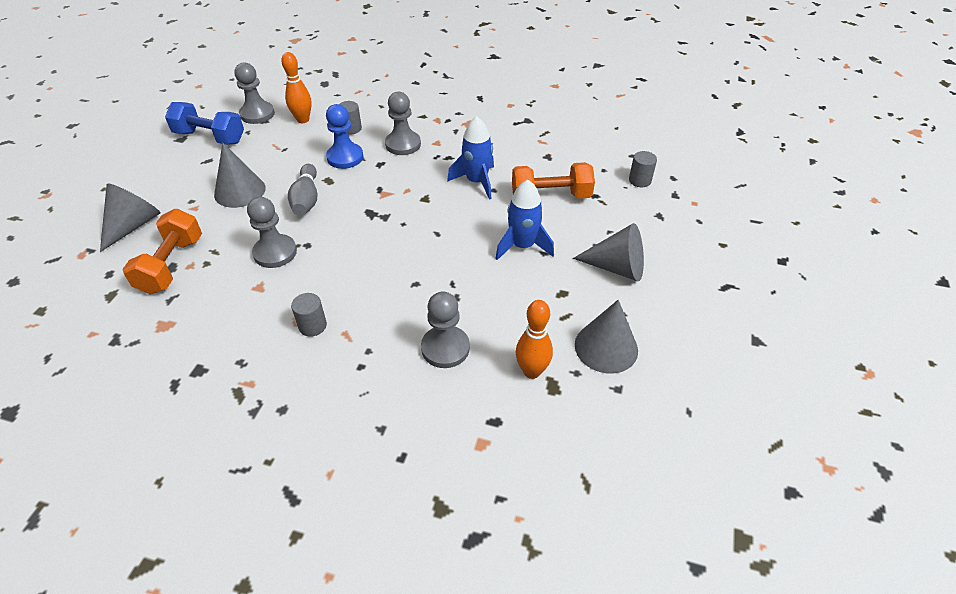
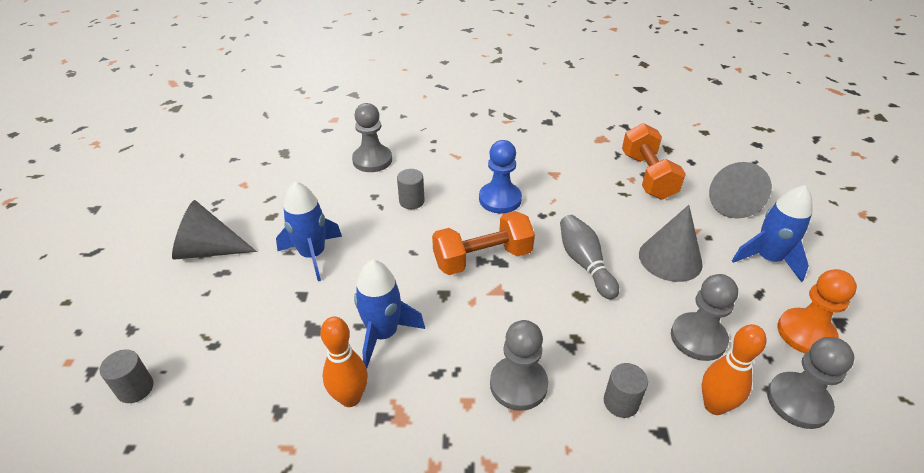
camera: 165 degrees right, 5 degrees down
(170, 178) = (768, 259): none -> blue rocket
(210, 137) = (805, 333): blue dumbbell -> orange pawn
(275, 252) = (566, 202): grey pawn -> grey pawn (698, 338)
(312, 326) = (486, 156): grey cylinder -> grey cylinder (411, 201)
(345, 157) = (587, 338): blue pawn -> blue pawn (500, 199)
(532, 371) = (300, 158): orange bowling pin -> orange bowling pin (350, 398)
(550, 197) = (277, 329): orange dumbbell -> orange dumbbell (482, 258)
(606, 347) = (236, 182): grey cone -> none

